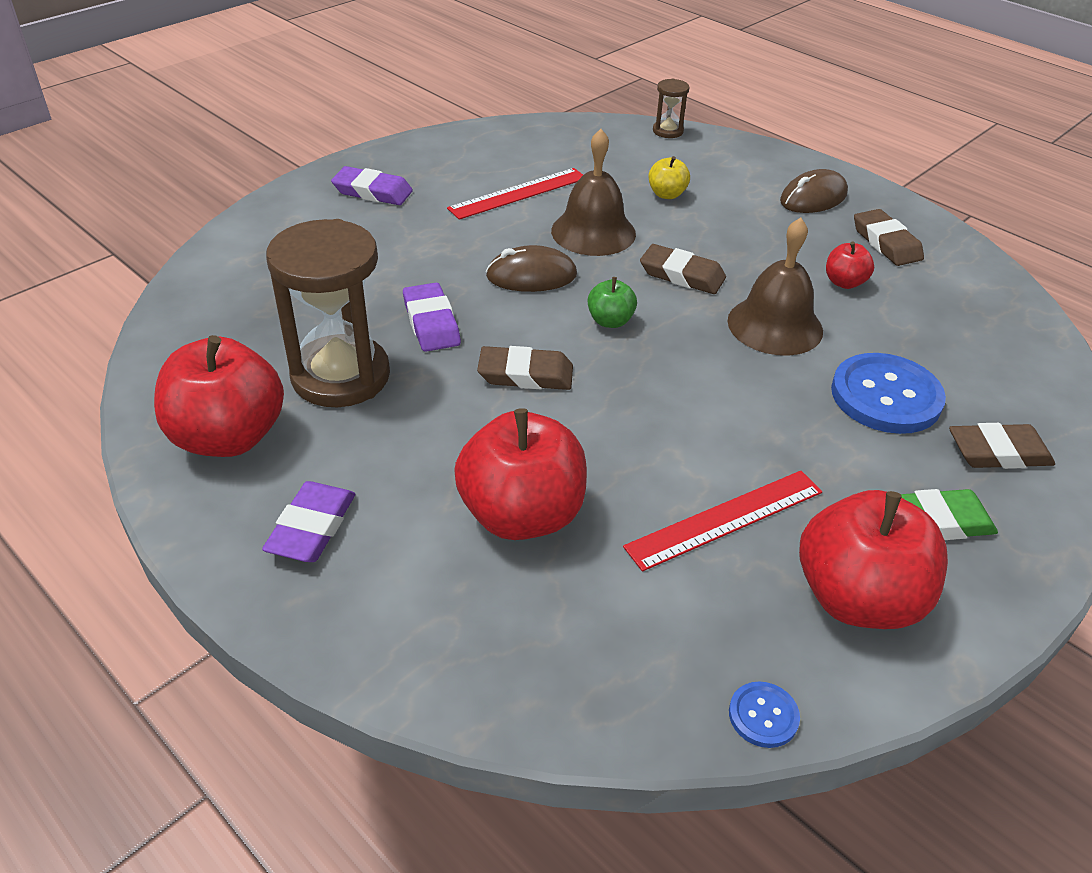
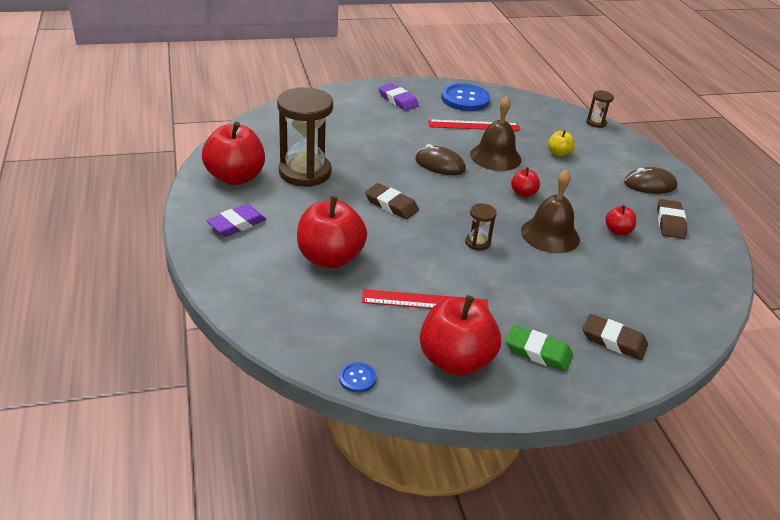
camera: 30 degrees right, 5 degrees down
(431, 322) = (368, 166): purple eraser -> none
(610, 321) = (459, 199): green apple -> none
(682, 275) = (523, 193): brown eraser -> red apple
(700, 382) = (477, 243): none -> brown hourglass
(886, 396) = (577, 290): blue button -> blue button (465, 99)

